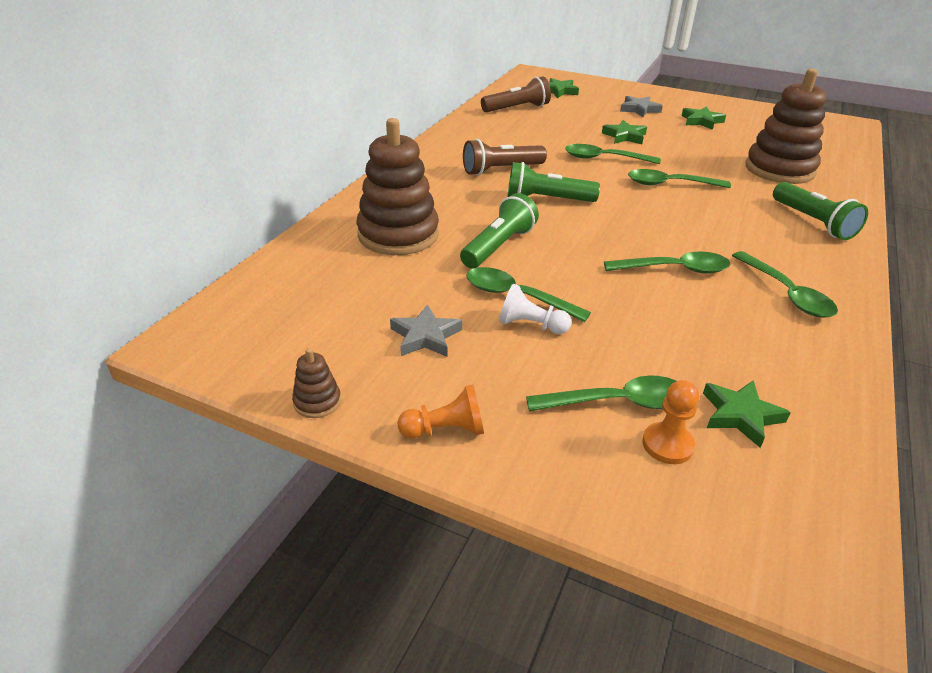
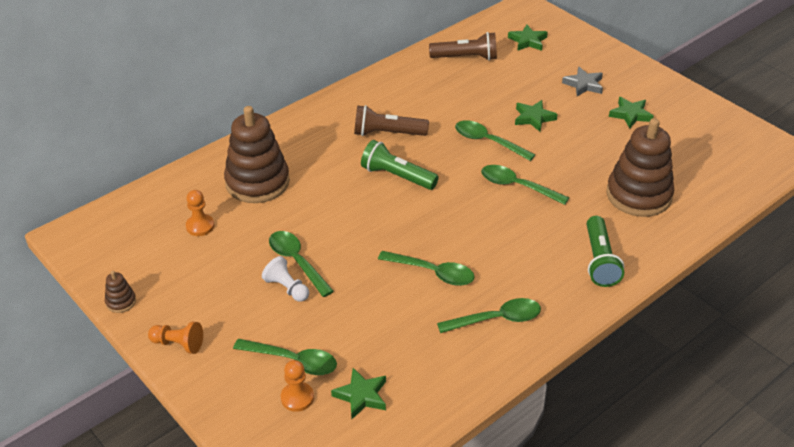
camera: 25 degrees right, 5 degrees up
(363, 290) = (200, 226): none -> orange pawn
(425, 336) = (213, 275): grey star -> none
(499, 246) = (321, 213): green flashlight -> none
(786, 293) = (497, 319): green spoon -> green spoon turned 105 degrees counterclockwise

